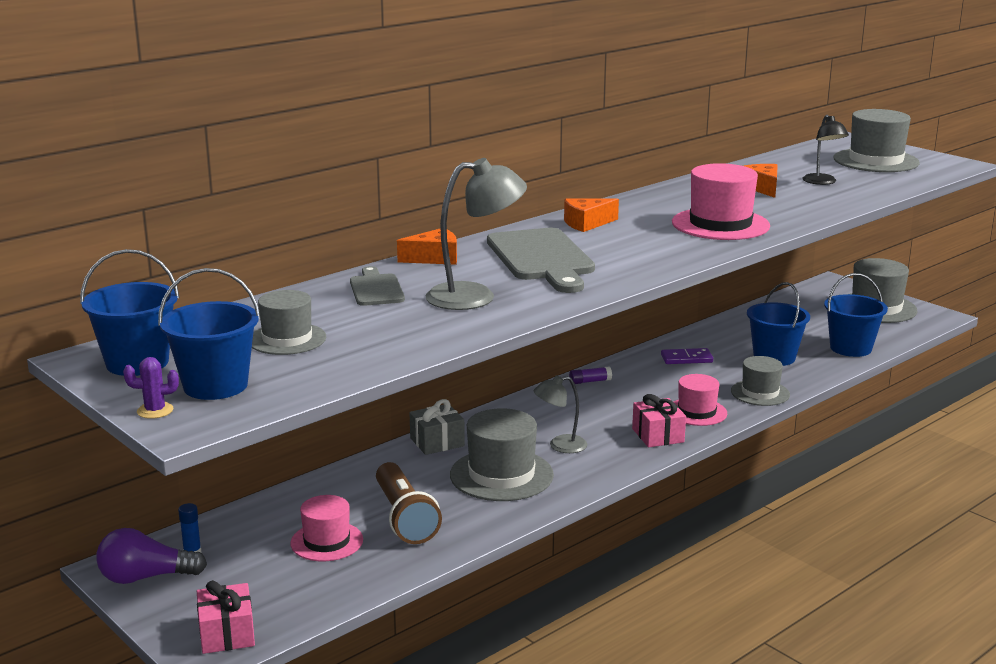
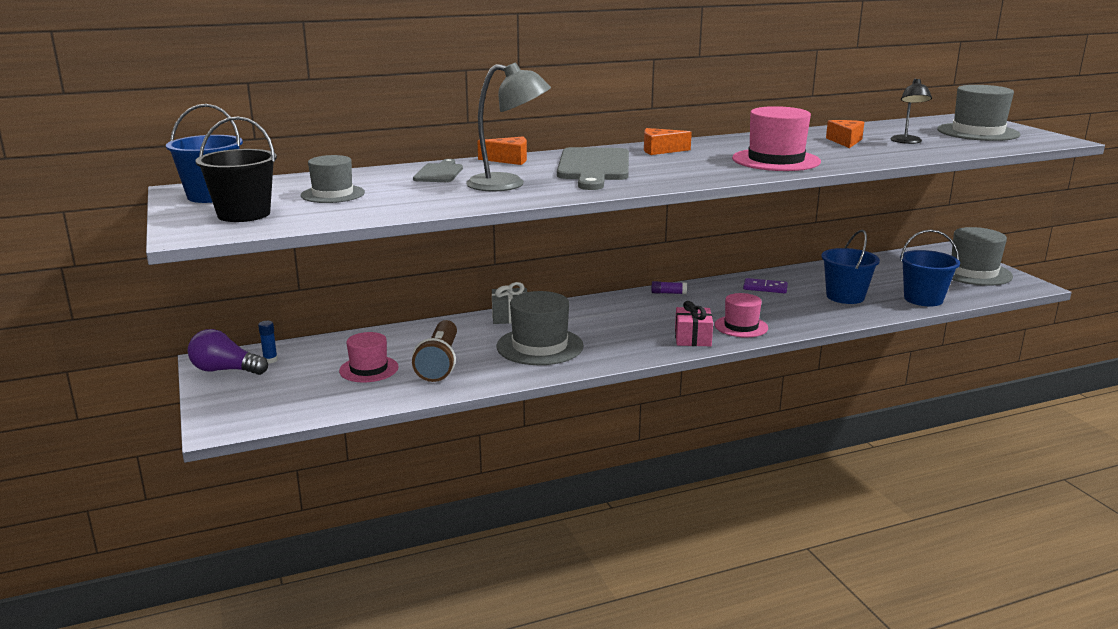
camera: 20 degrees right, 0 degrees up
(155, 411) = (182, 223): purple cactus -> none
(215, 386) = (244, 214): blue bucket -> black bucket
(227, 634) = (244, 416): pink gift -> none
(560, 446) = (604, 333): grey lamp -> none
(760, 393) = (810, 320): grey hat -> none

